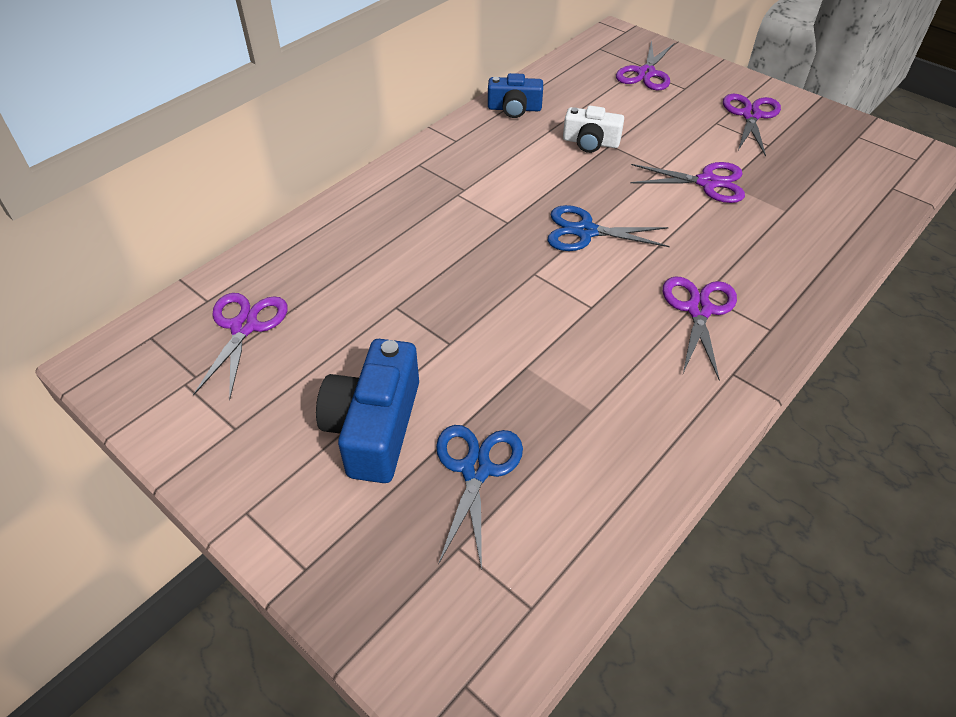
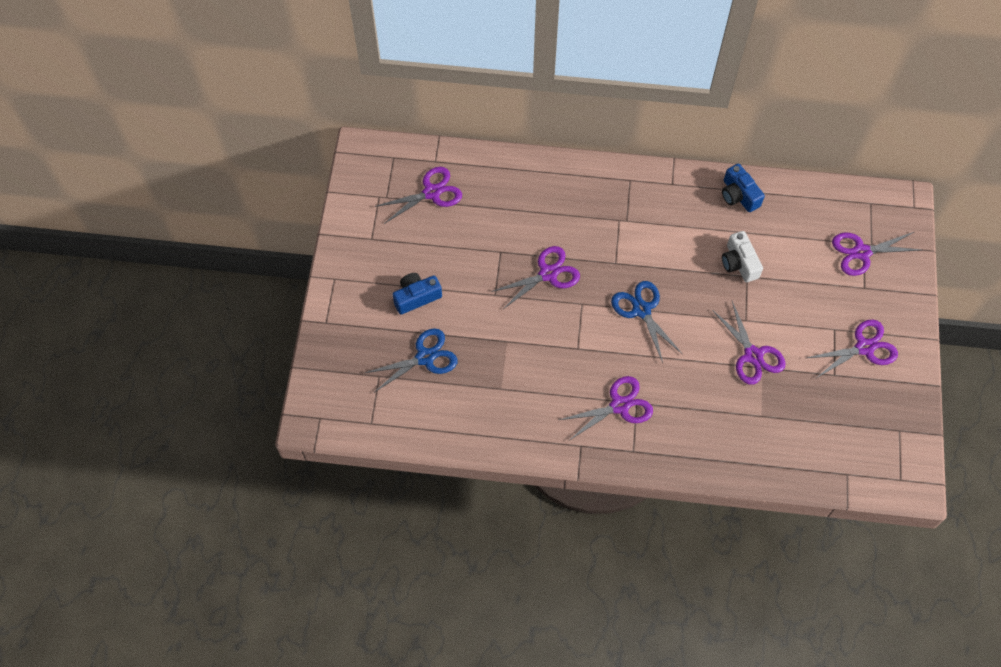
camera: 55 degrees right, 15 degrees up
(374, 427) = (416, 297): blue camera -> blue camera, size x0.62
(468, 281) = (548, 274): none -> purple scissors

